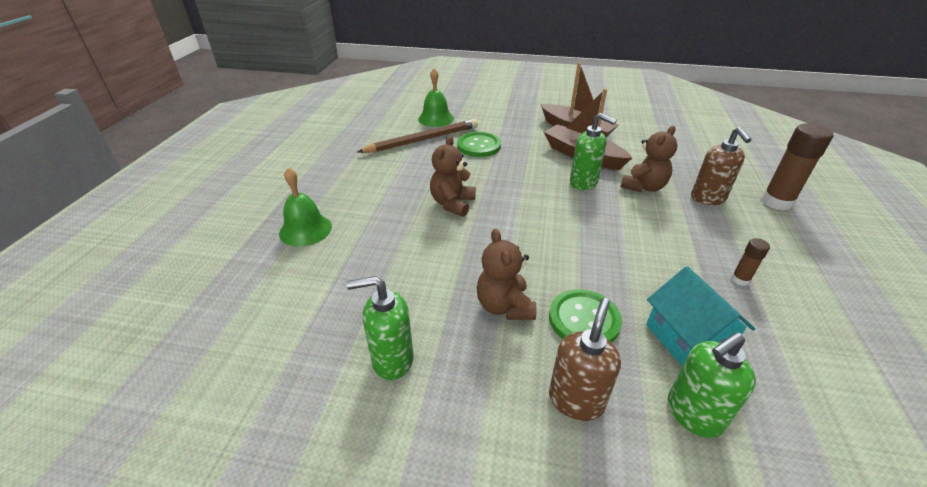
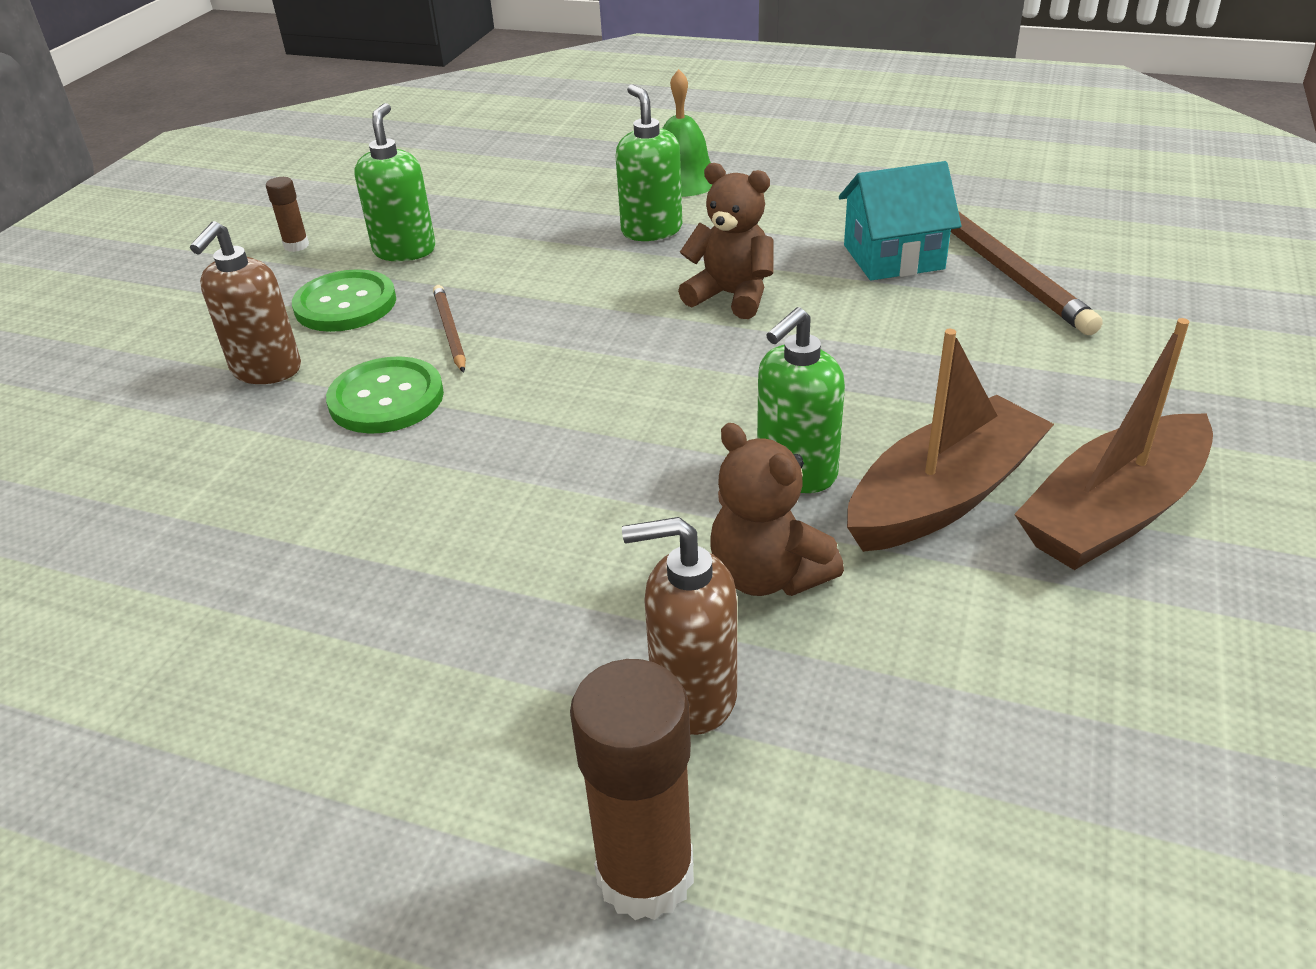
camera: 100 degrees right, 0 degrees up
(436, 118) = (1123, 282): green bell -> none
(478, 146) = (978, 335): green button -> green button (345, 304)
(504, 306) = (449, 331): brown teddy bear -> brown pencil
(576, 400) = (266, 370): brown soap dispenser -> brown soap dispenser turned 75 degrees clockwise
(687, 338) = (291, 496): turquoise house -> turquoise house (893, 257)
(693, 414) = (180, 461): green soap dispenser -> green soap dispenser (651, 230)
(740, 279) = (378, 623): brown glue stick -> brown glue stick (296, 246)

